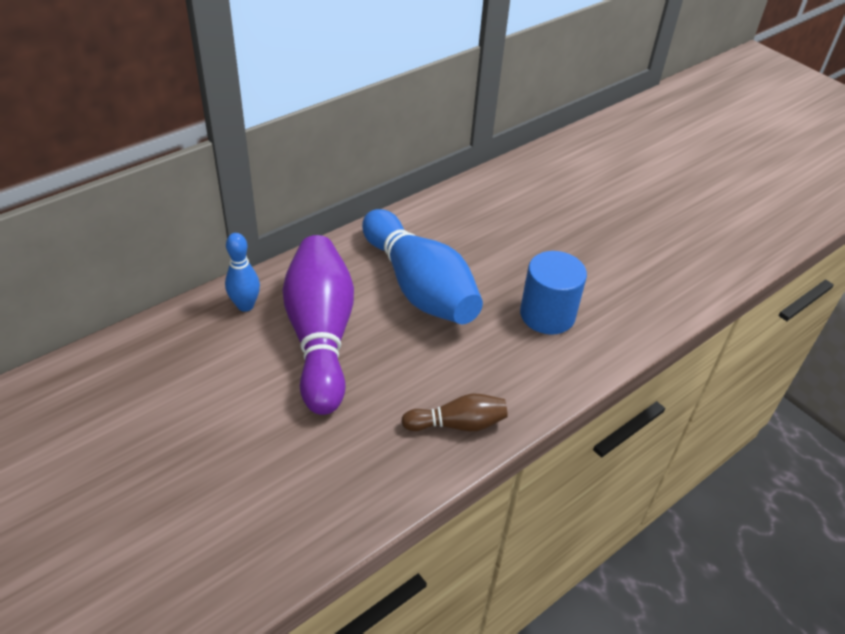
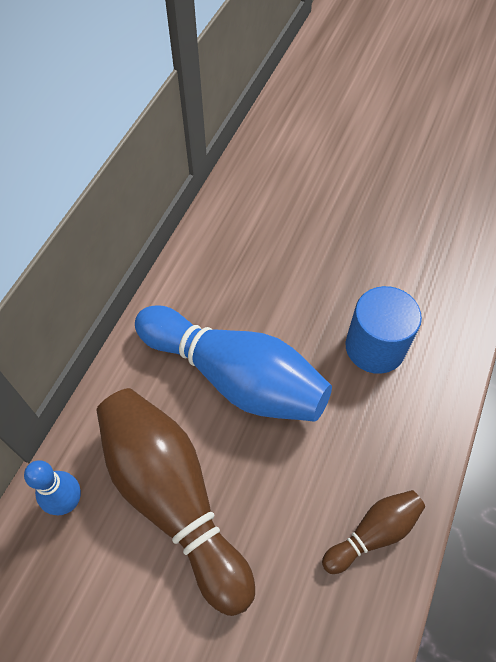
camera: 25 degrees left, 15 degrees up
(320, 336) = (173, 498): purple bowling pin -> brown bowling pin

